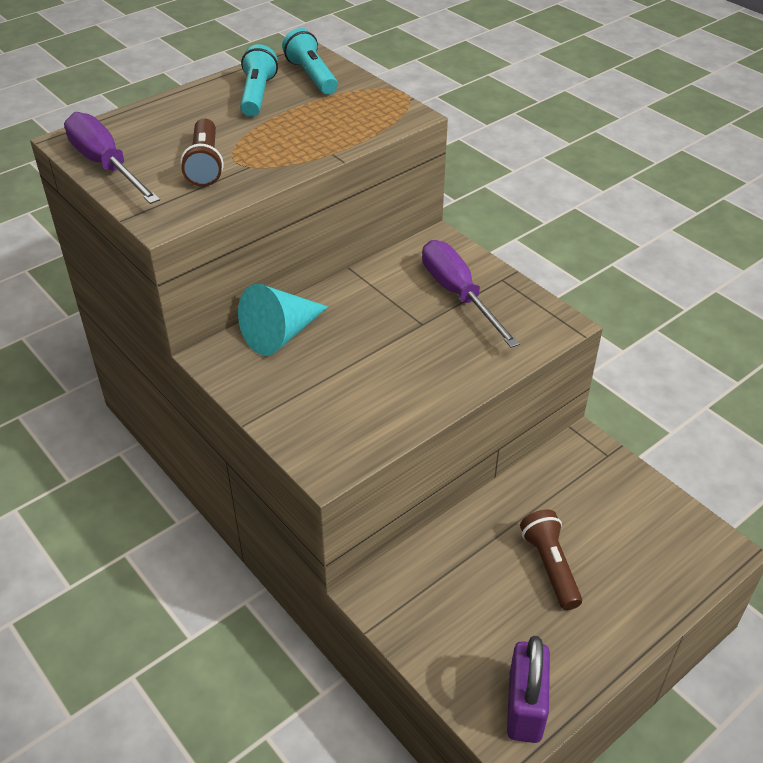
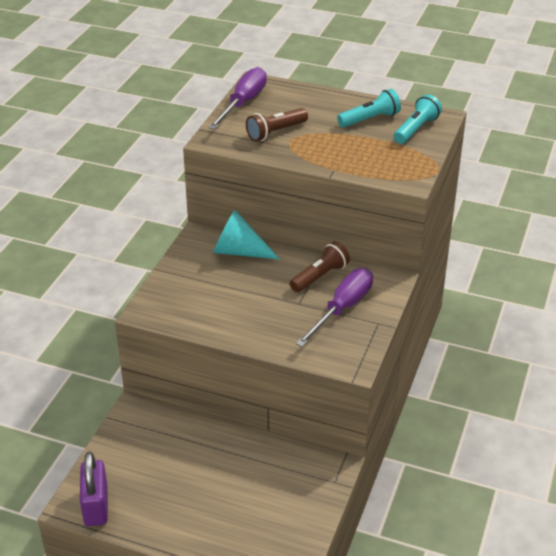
camera: 60 degrees right, 5 degrees down
(525, 707) = (96, 506): purple padlock -> purple padlock turned 75 degrees counterclockwise
(550, 566) = (210, 483): brown flashlight -> brown flashlight (320, 276)

